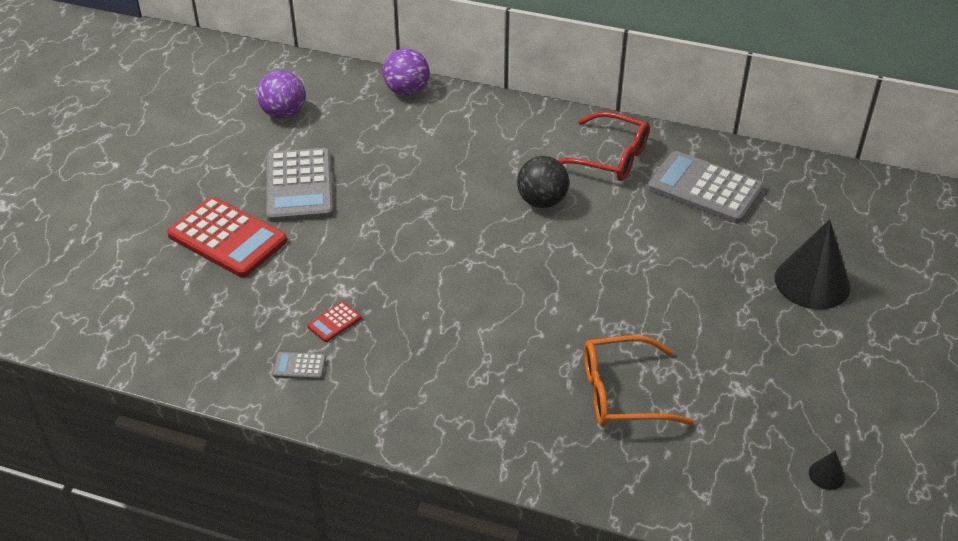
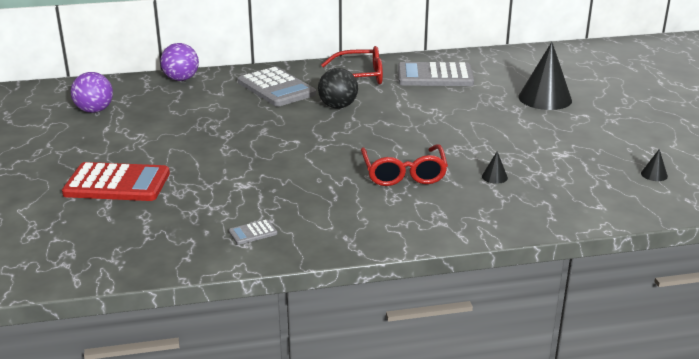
camera: 30 degrees left, 15 degrees down
(299, 186) = (148, 143): grey calculator -> grey calculator (276, 88)
(334, 322) = (254, 202): red calculator -> none
(523, 344) = (403, 173): none -> red glasses
(622, 393) = (494, 177): orange glasses -> black cone

